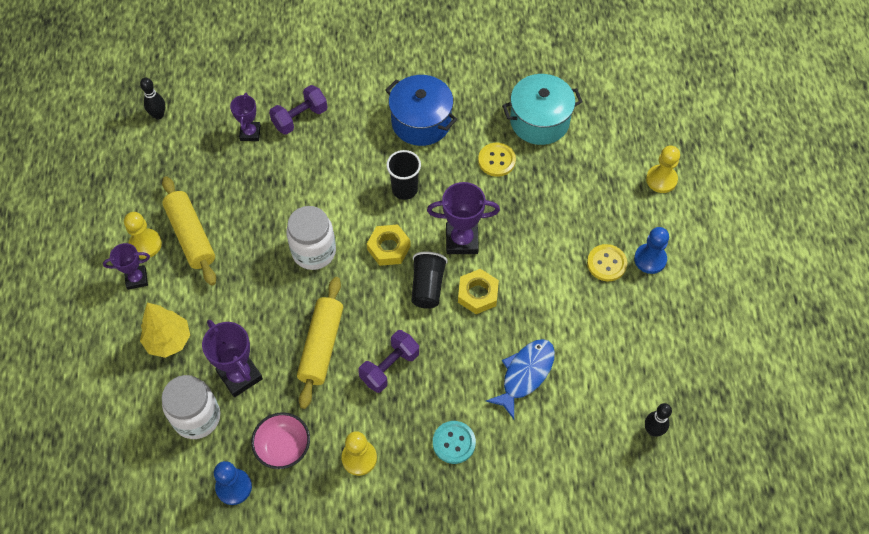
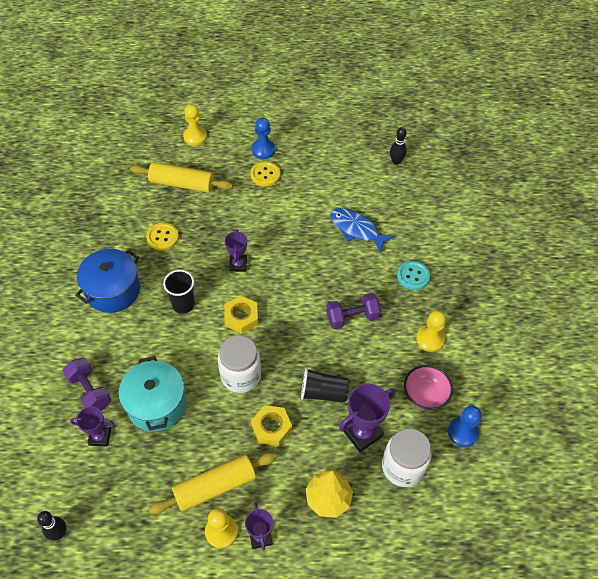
camera: 90 degrees left, 5 degrees down
(321, 346) = (333, 367): yellow rolling pin -> yellow rolling pin (182, 184)
(389, 367) = (352, 317): purple dumbbell -> purple dumbbell turned 60 degrees counterclockwise
(427, 286) = (280, 290): black cup -> black cup (323, 392)
(461, 240) = (238, 264): purple trophy -> purple trophy, size x0.64
(478, 294) = (288, 256): yellow nut -> yellow nut (271, 427)
(539, 121) = (127, 206): turquoise pot -> turquoise pot (156, 404)

